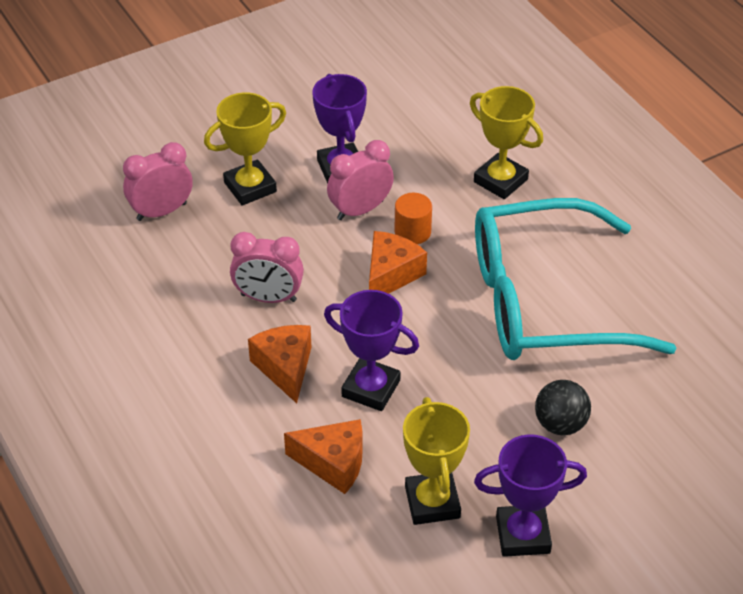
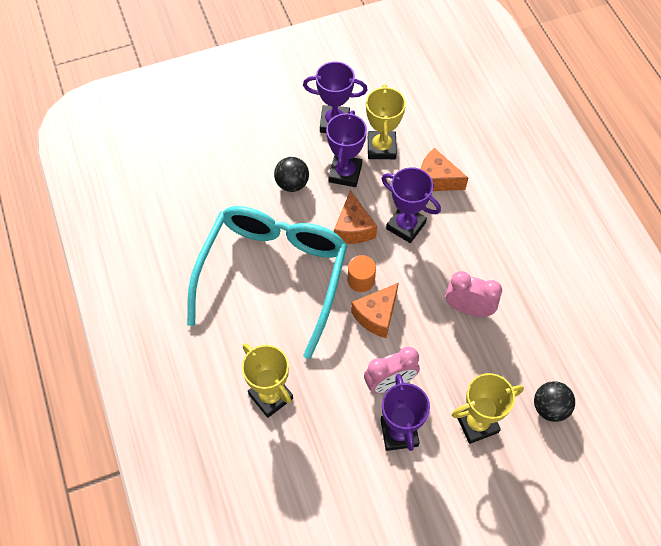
camera: 170 degrees left, 15 degrees up
(161, 211) = (550, 407): pink clock -> black ball
(285, 368) = (460, 249): orange cheese -> orange cheese (353, 228)
(412, 232) = (353, 353): orange cylinder -> orange cylinder (361, 280)
(481, 452) = (345, 173): none -> purple trophy
(544, 302) = (273, 274): turquoise glasses -> turquoise glasses turned 75 degrees counterclockwise

